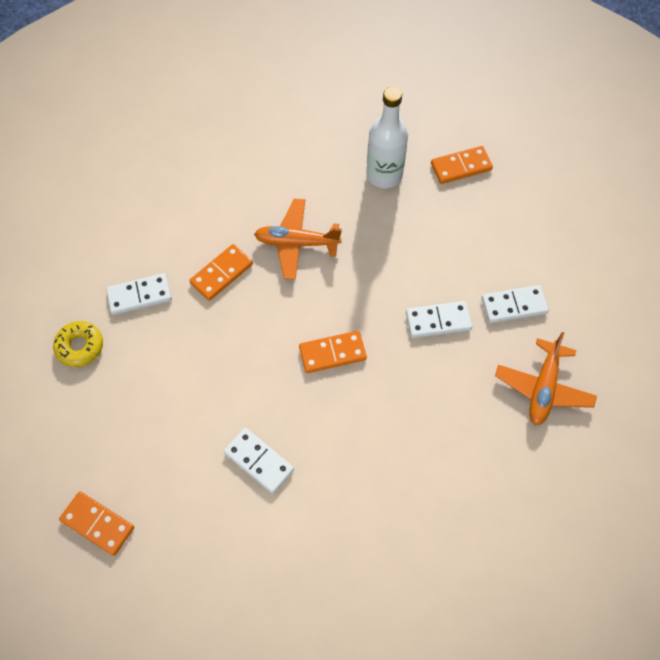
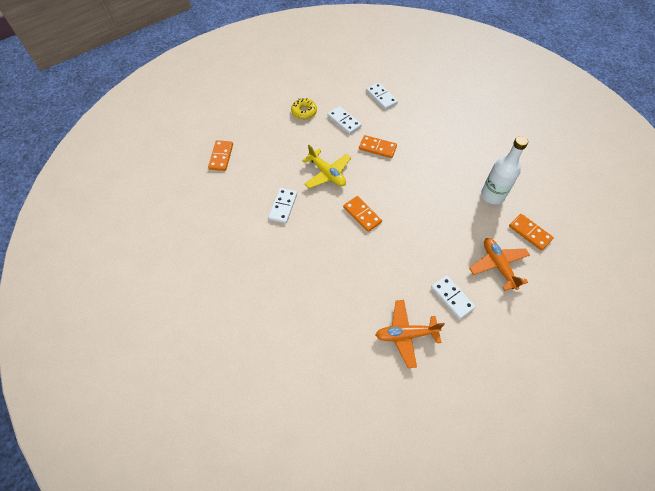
camera: 65 degrees right, 5 degrees down
(230, 368) = (327, 173): none -> yellow plane
(296, 243) = (418, 172): orange plane -> orange plane (498, 265)
(438, 321) = (414, 259): white domino -> white domino (381, 97)

